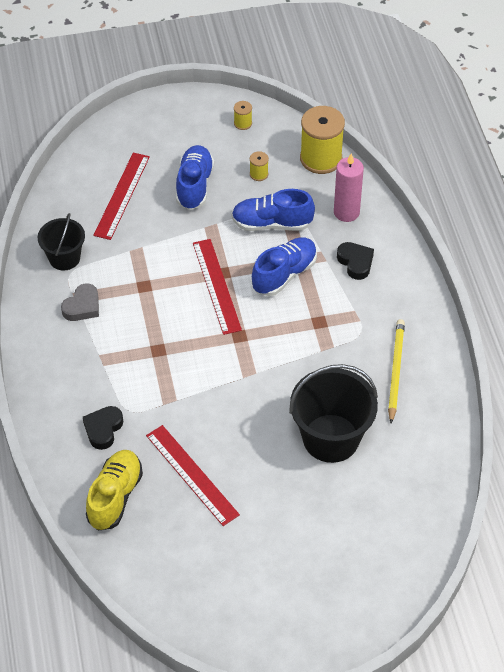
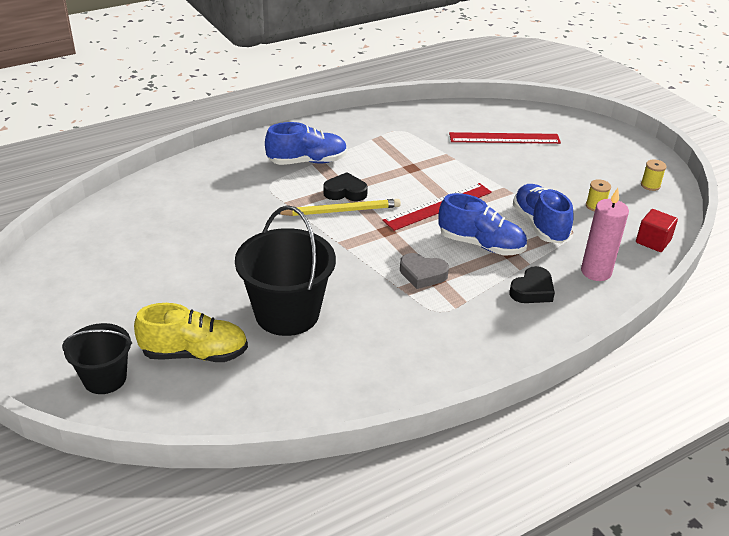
camera: 70 degrees right, 15 degrees down
(64, 258) = (415, 125): black bucket -> black bucket (105, 378)
(82, 306) = (369, 142): grey heart -> grey heart (422, 274)
(103, 429) = (243, 176): black heart -> black heart (345, 192)
(115, 497) = (173, 195): yellow shoe -> yellow shoe (195, 353)
(192, 474) = (210, 232): red ruler -> none
(194, 185) = (548, 172): blue shoe -> blue shoe (307, 161)
(321, 158) = (653, 241): yellow spool -> red cube
(395, 371) = (401, 347): yellow pencil -> yellow pencil (341, 211)

